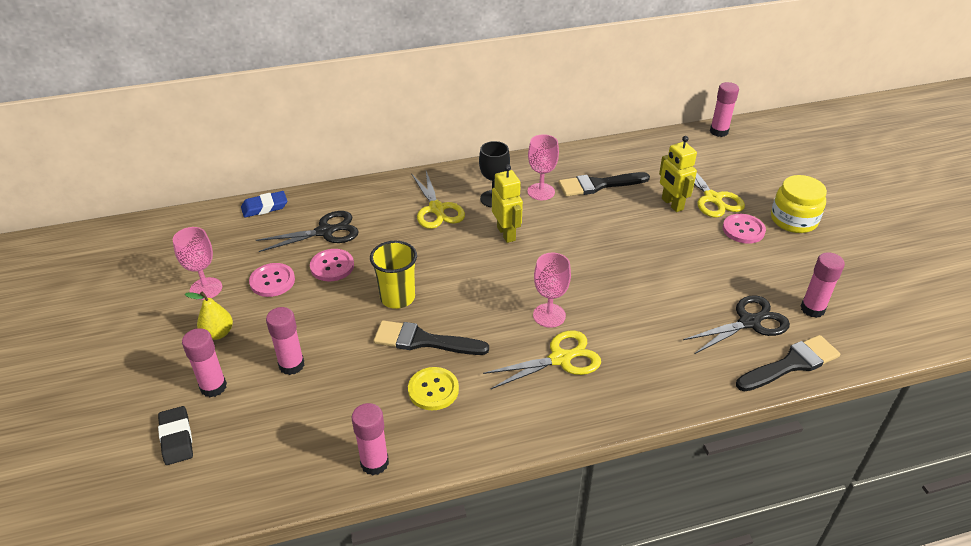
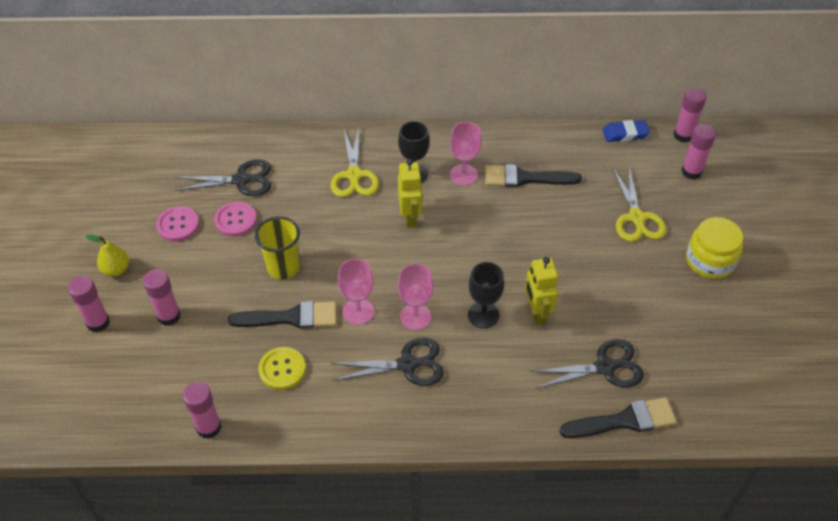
camera: 15 degrees right, 10 degrees up
(176, 438) = (56, 364): black eraser -> none
(206, 289) = (118, 220): pink goblet -> pink goblet (358, 311)
(264, 207) = (194, 141): blue eraser -> blue eraser (625, 133)
(423, 341) = (291, 317): black brush -> black brush turned 150 degrees clockwise
(561, 358) = (408, 364): yellow scissors -> black scissors
(614, 301) = (483, 315): none -> black goblet
(672, 204) = (590, 216): yellow robot -> yellow robot (536, 313)
(743, 230) = (650, 262): pink button -> none
(812, 309) = (676, 367): pink glue stick -> pink glue stick (691, 172)

